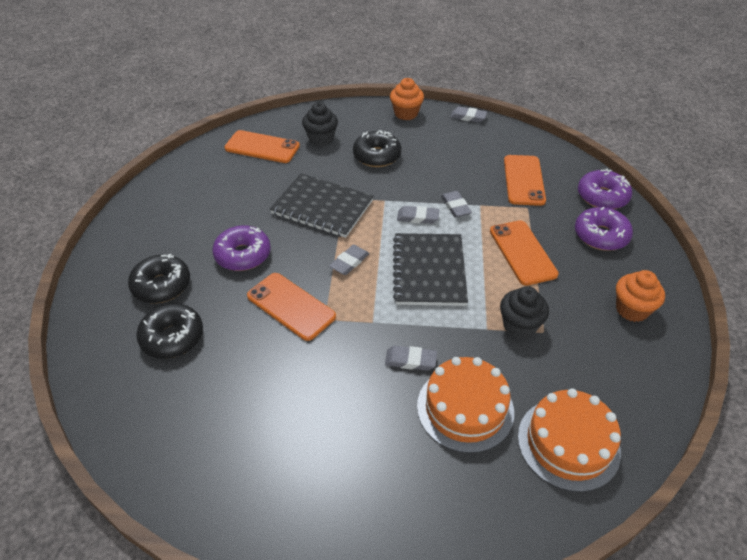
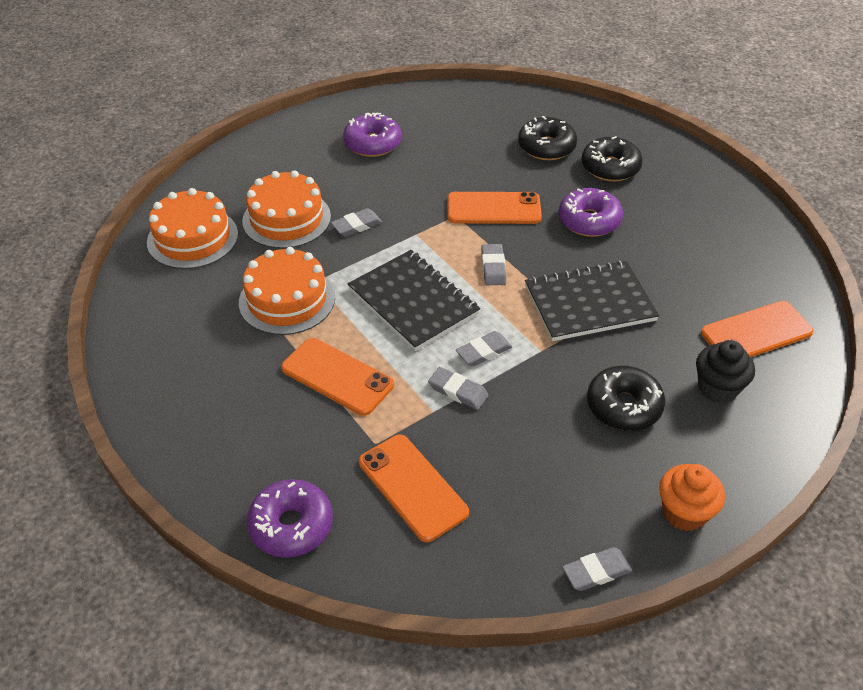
camera: 140 degrees right, 0 degrees up
(519, 326) = (287, 300): black cupcake -> orange cake
(601, 235) = (261, 455): purple donut -> purple donut (372, 143)
(632, 309) = (184, 377): orange cupcake -> none

